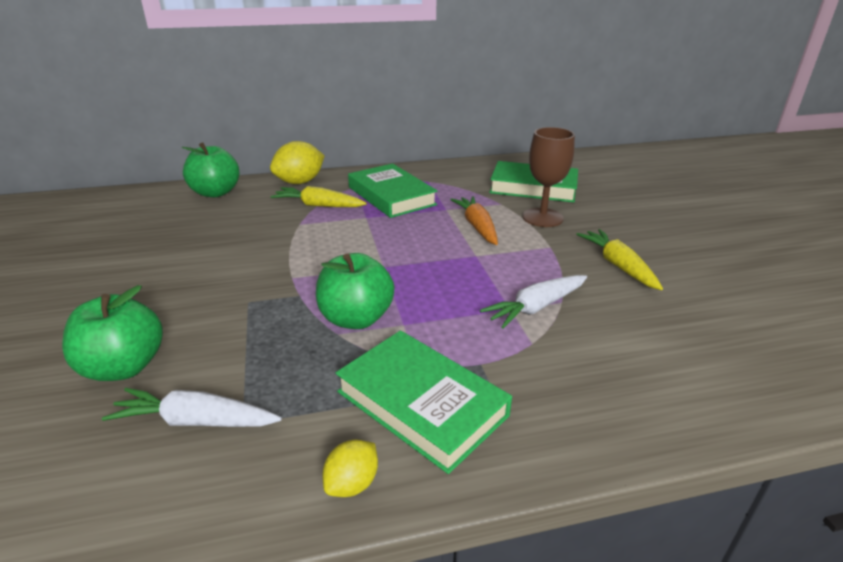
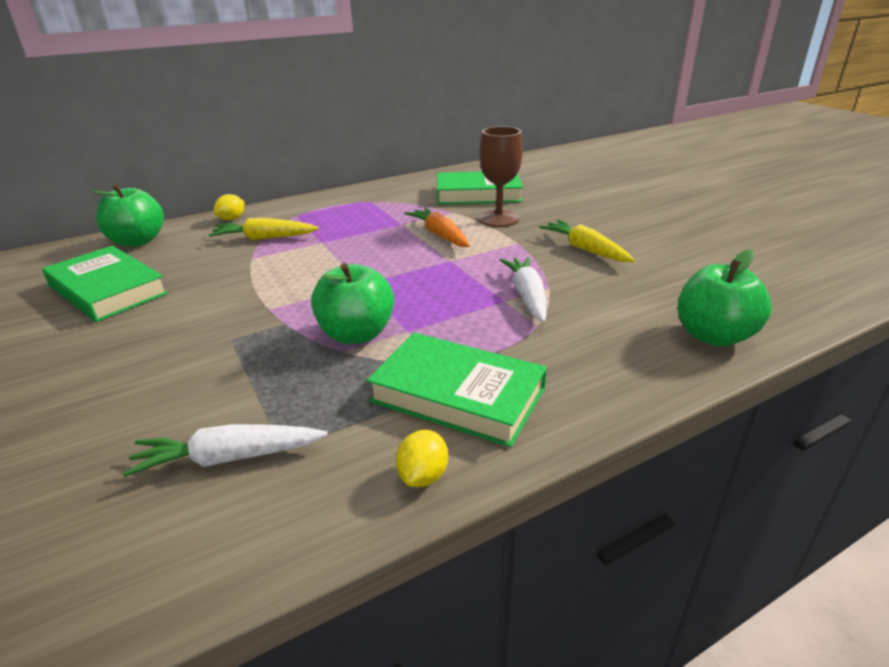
camera: 15 degrees left, 0 degrees up
(124, 367) = (116, 425): green apple -> green apple (713, 336)
(300, 182) = (232, 219): yellow lemon -> yellow lemon, size x0.55
(391, 196) = (339, 219): green book -> green book (107, 290)
(535, 308) = (527, 295): white carrot -> white carrot turned 135 degrees clockwise

